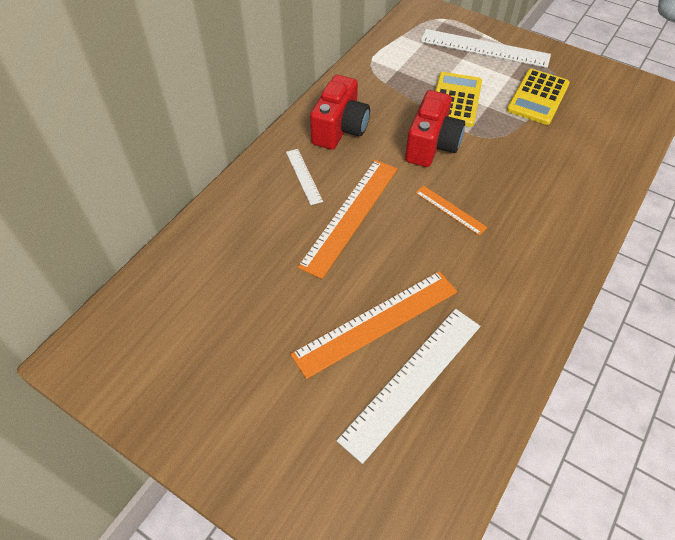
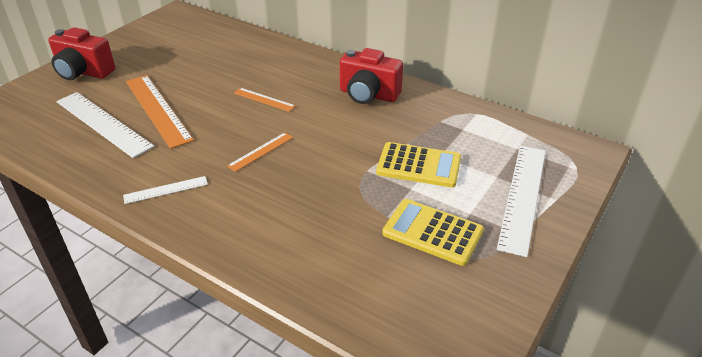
camera: 90 degrees right, 15 degrees down
(303, 176) = (311, 78): white ruler -> white ruler (166, 190)
(350, 215) = (264, 99): orange ruler -> orange ruler, size x0.50
(431, 145) = (346, 145): red camera -> red camera (84, 72)

